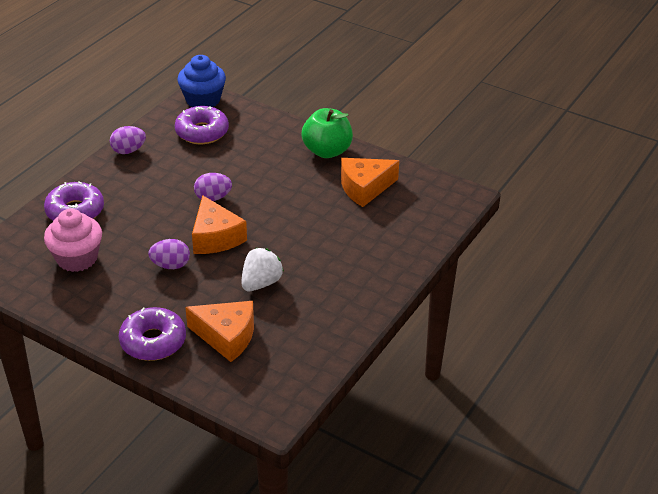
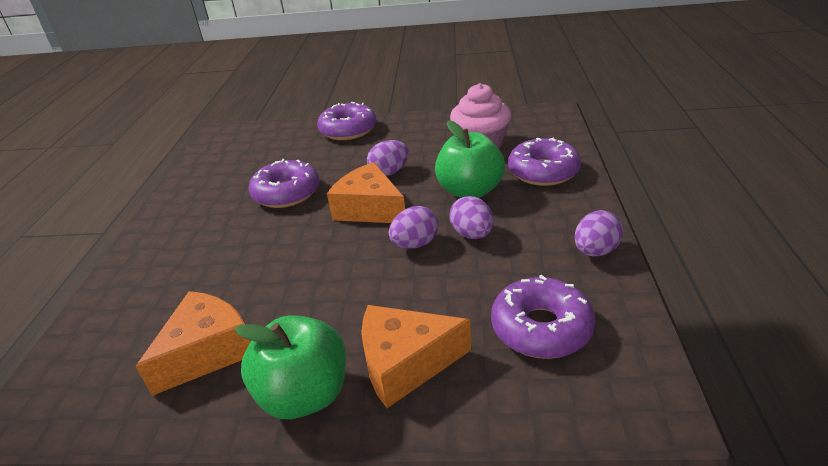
camera: 155 degrees right, 5 degrees down
(139, 219) = (470, 191): none -> green apple
(175, 189) = (472, 234): none -> purple egg
(203, 100) = (627, 398): blue cupcake -> none
(226, 336) = (289, 152): orange cheese -> orange cheese (405, 363)
(261, 283) = (286, 193): white strawberry -> purple donut

